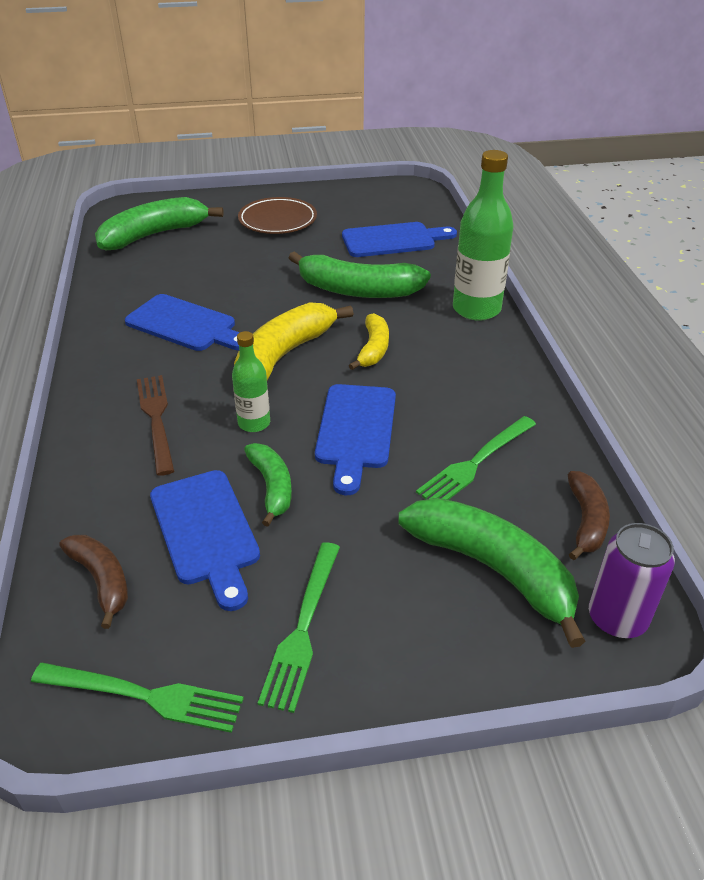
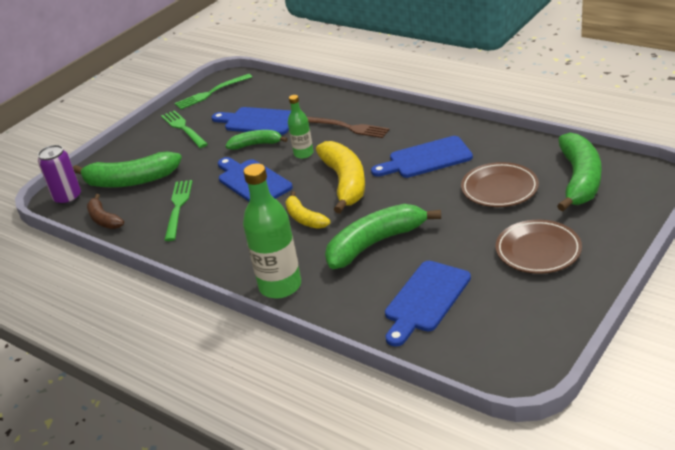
camera: 140 degrees right, 5 degrees down
(101, 580) = (270, 94): brown banana -> none
(204, 264) = (499, 189): none -> brown plate
(272, 487) = (256, 144): green banana -> green banana turned 150 degrees clockwise

